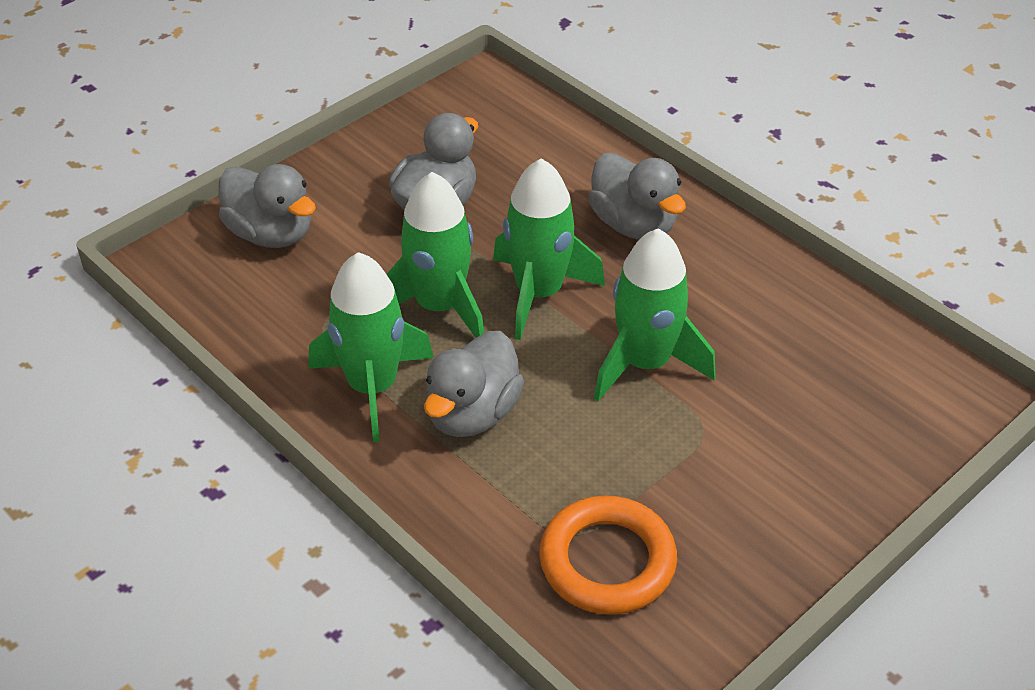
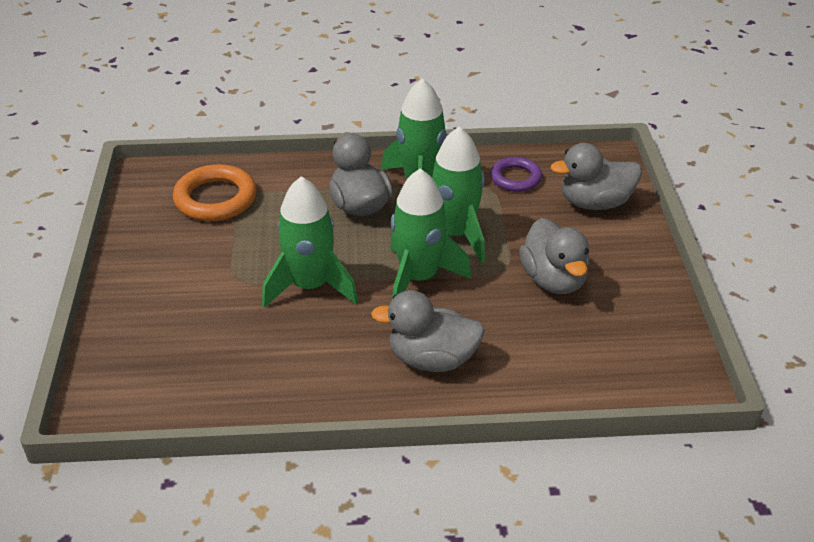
camera: 130 degrees right, 5 degrees down
(280, 315) = (515, 178): none -> purple ring

